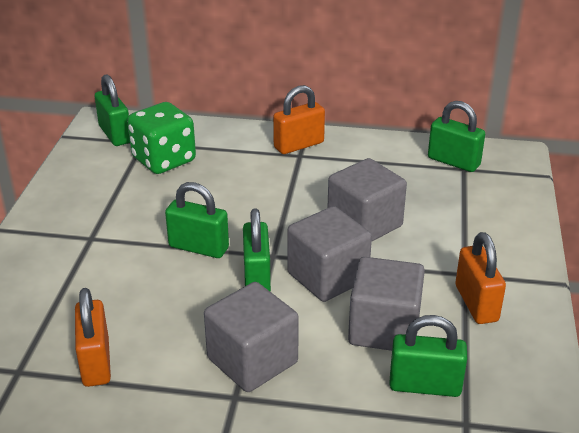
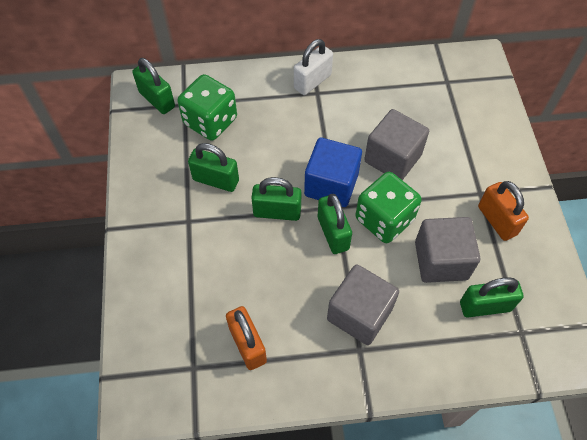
camera: 15 degrees left, 25 degrees up
(277, 235) = (331, 185): none -> blue cube
(299, 145) = (312, 81): orange padlock -> white padlock
(328, 277) = (384, 219): grey cube -> green dice
(453, 162) = (437, 76): green padlock -> green padlock (216, 180)

